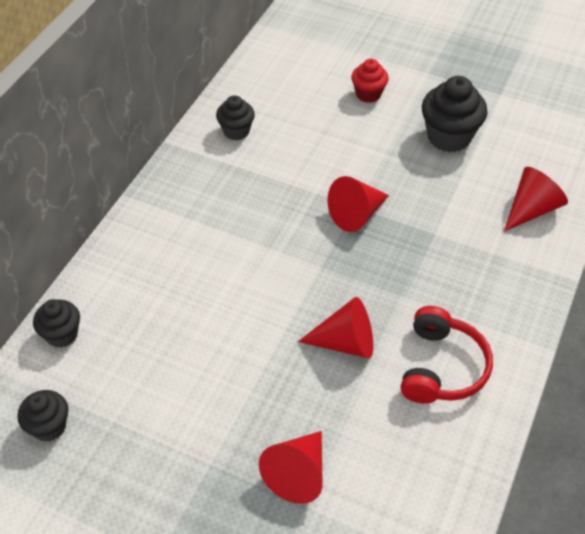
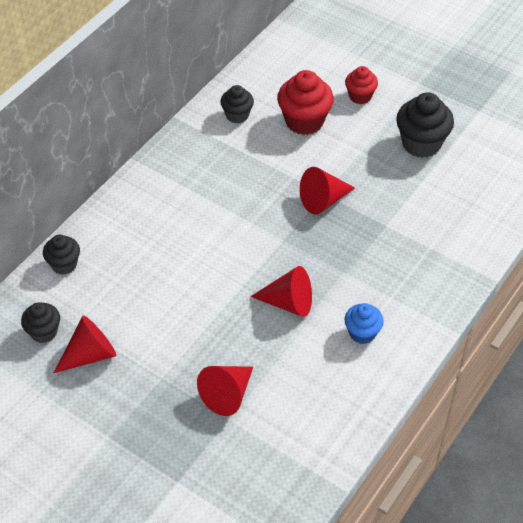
camera: 10 degrees right, 0 degrees up
(313, 128) = (304, 121): none -> red cupcake
(442, 367) = (362, 333): red headphones -> blue cupcake
(531, 209) = (475, 216): red cone -> red cone (90, 354)

